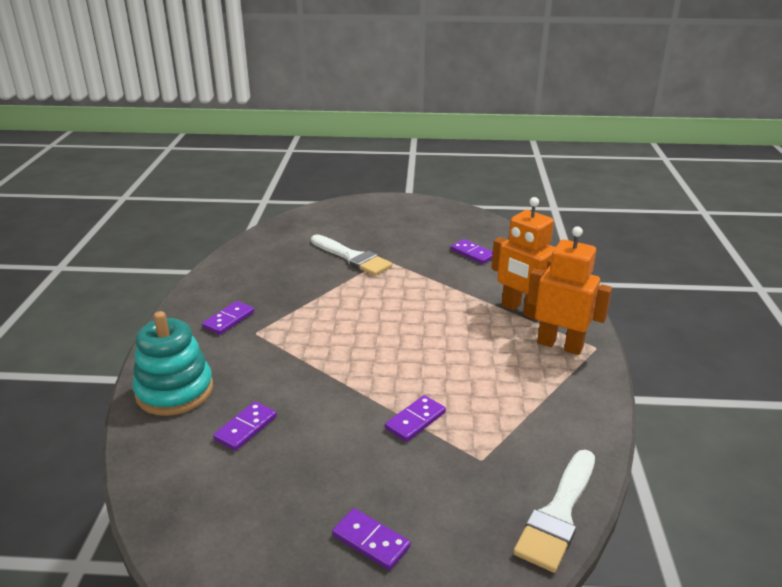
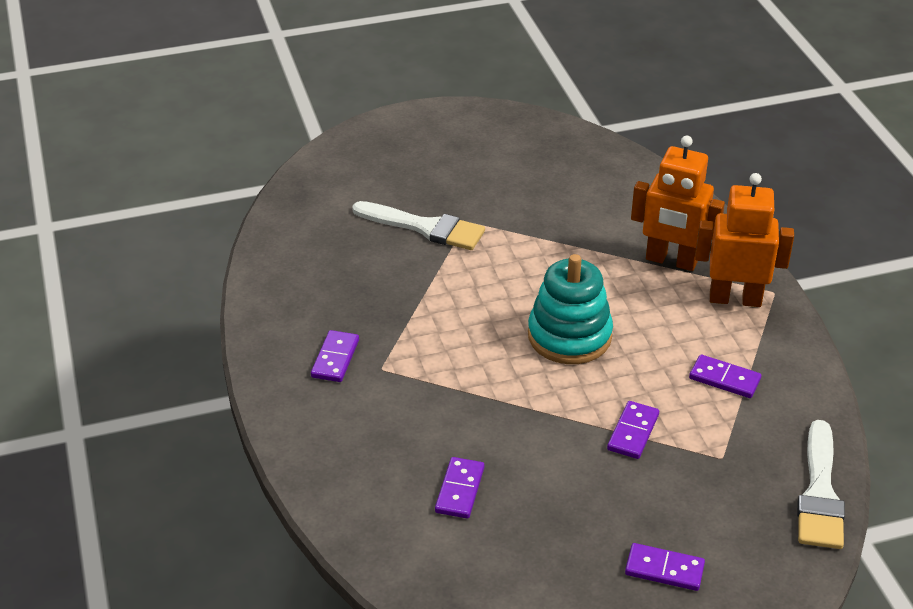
camera: 20 degrees left, 10 degrees up
(175, 391) = (345, 468): turquoise stacking toy -> turquoise stacking toy (569, 336)
(472, 253) = (571, 187): purple domino -> purple domino (724, 379)

